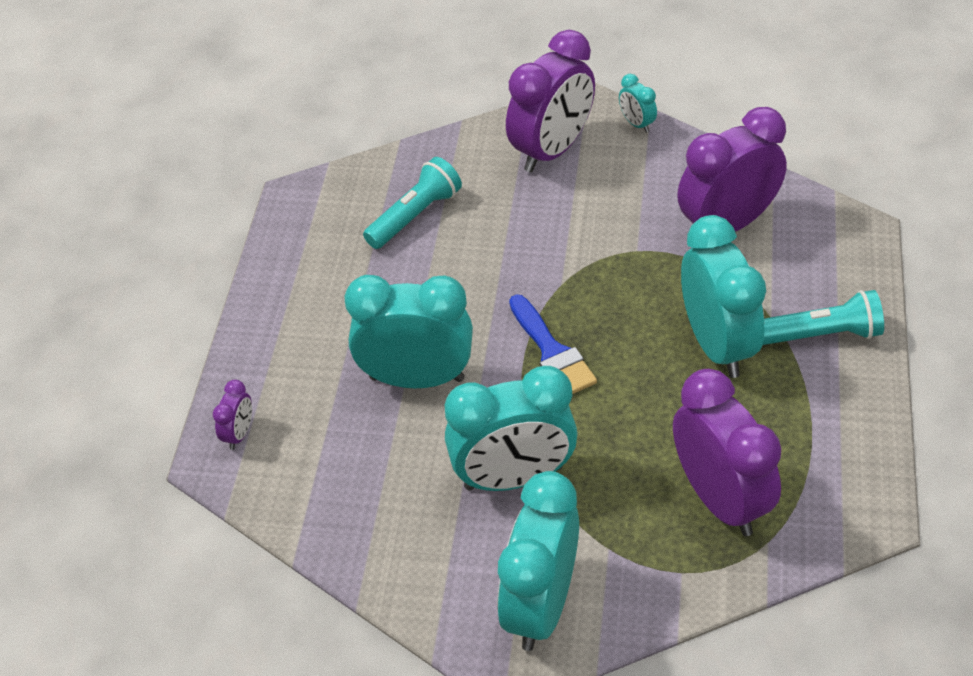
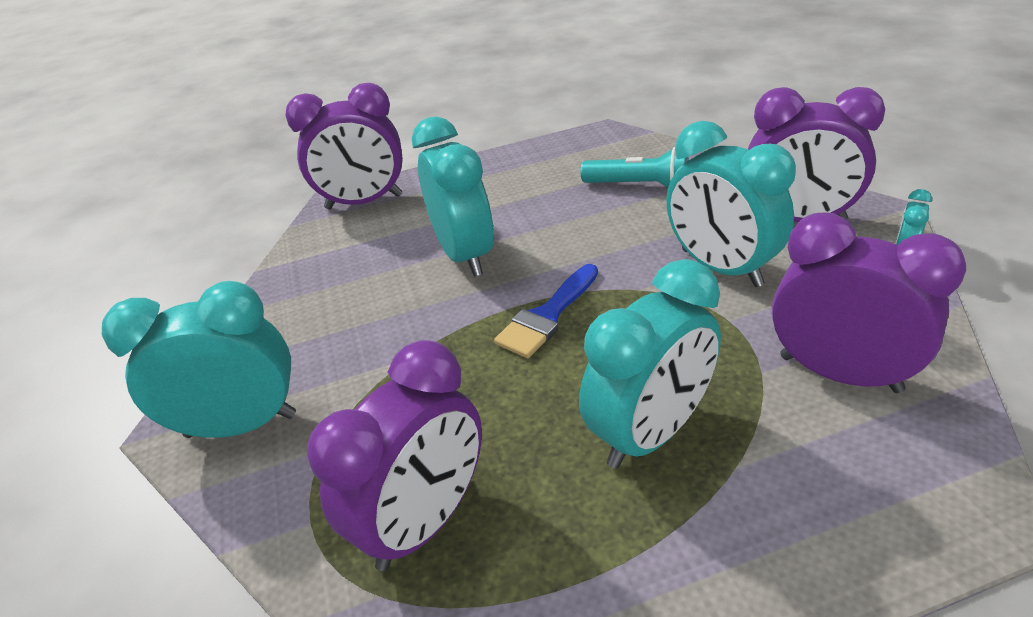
camera: 65 degrees right, 10 degrees down
(239, 434) = (364, 202): purple clock -> purple clock, size x2.32
(514, 477) = (384, 350): turquoise clock -> turquoise clock (720, 268)
(822, 334) = (751, 533): turquoise flashlight -> none

